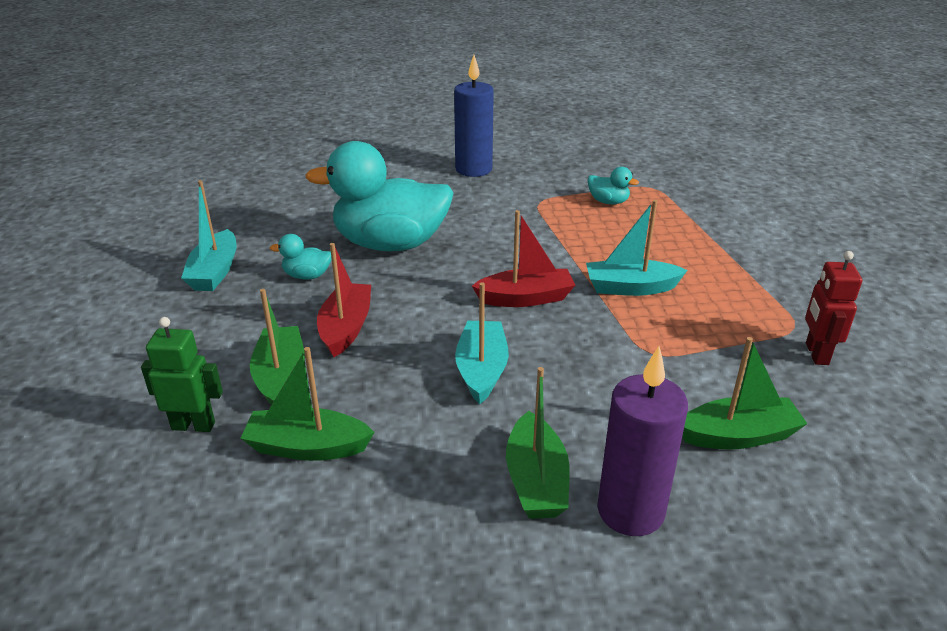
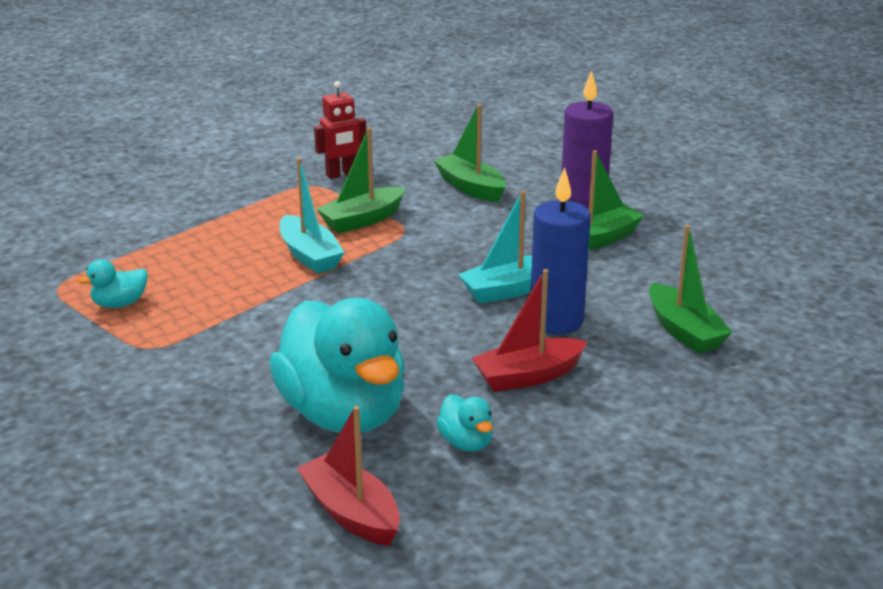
camera: 120 degrees left, 5 degrees down
(193, 425) = (736, 394): green robot -> none
(215, 272) = (527, 518): turquoise boat -> none
(281, 377) = (632, 380): green boat -> green boat (362, 220)
(473, 169) = (72, 426): blue candle -> blue candle (556, 321)
(525, 298) = (378, 300): red boat -> red boat (351, 513)
(608, 202) = (119, 304): turquoise duck -> turquoise duck turned 120 degrees counterclockwise

